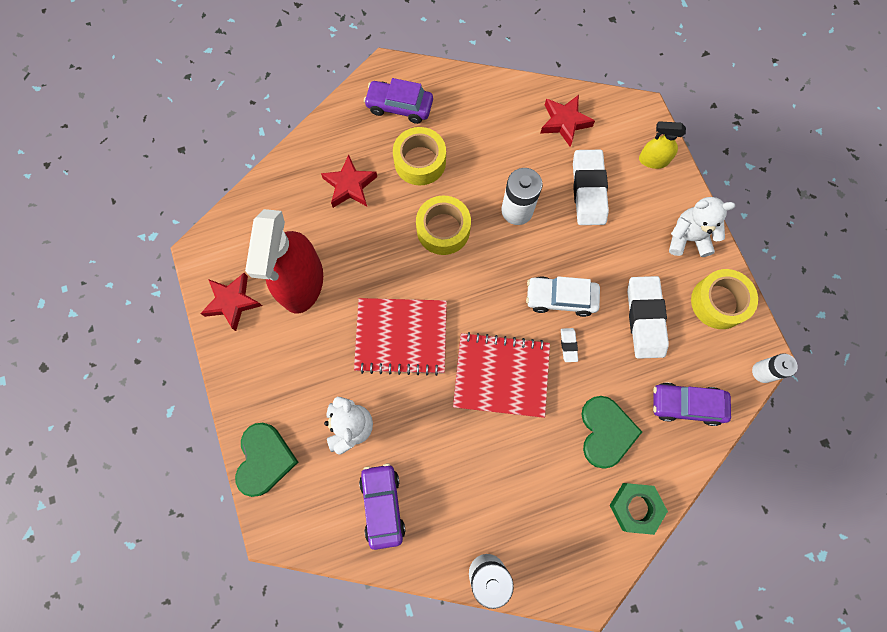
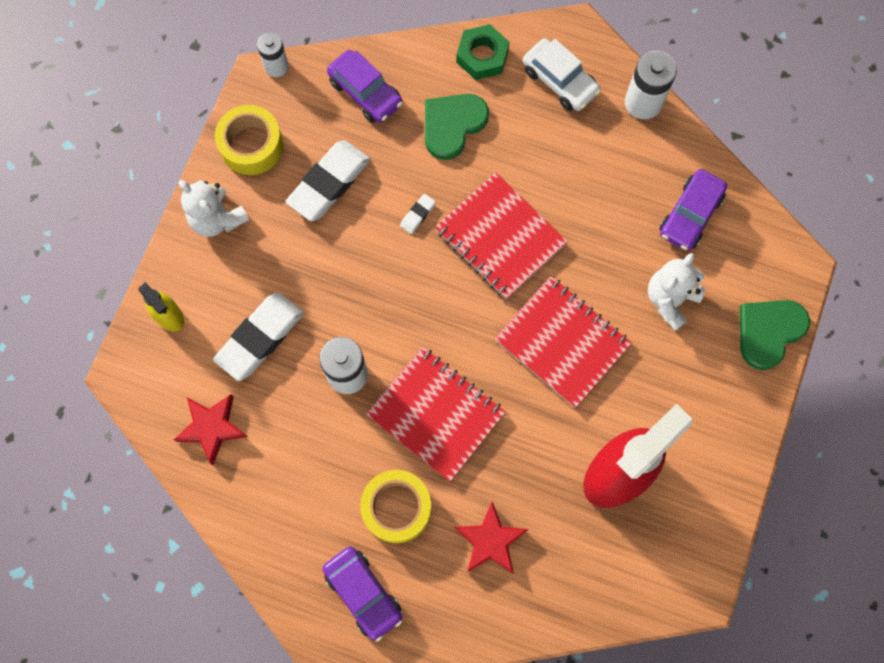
camera: 140 degrees left, 0 degrees up
(232, 302) = (701, 508): red star -> none
(443, 229) = (436, 414): yellow tape -> red notebook
(560, 298) = (386, 259): white car -> white car (560, 81)

